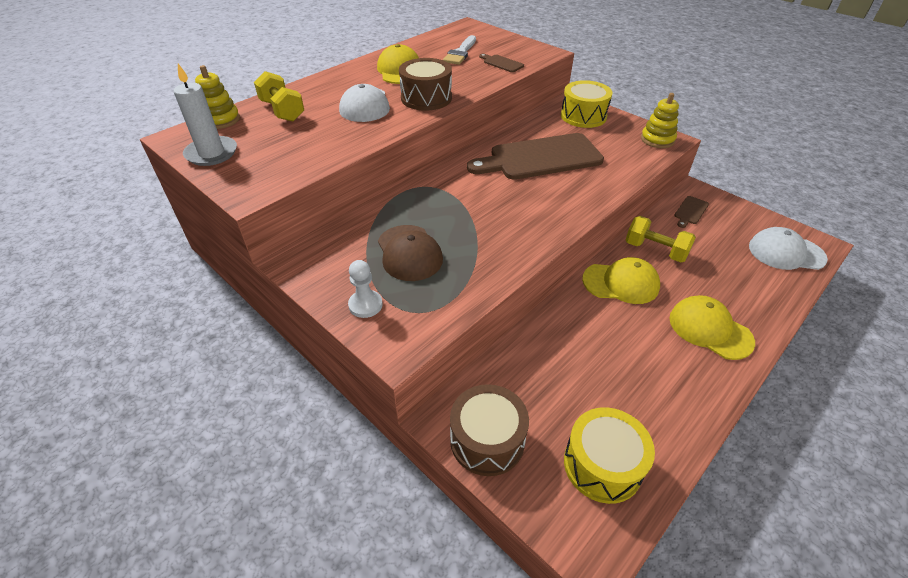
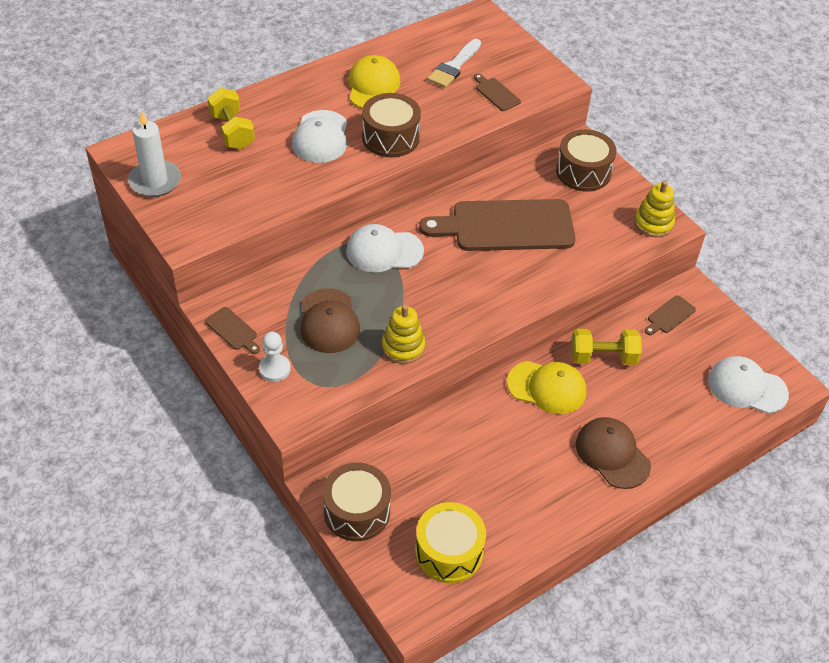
camera: 10 degrees right, 5 degrees up
(221, 120) = (167, 134): yellow stacking toy -> yellow stacking toy (403, 347)
(313, 277) = (233, 330): none -> brown cutting board
(442, 190) = (384, 251): none -> white cap
(583, 116) = (583, 172): yellow drum -> brown drum
(655, 250) = (603, 357): yellow dumbbell -> yellow dumbbell turned 45 degrees counterclockwise
(710, 329) = (612, 454): yellow cap -> brown cap

